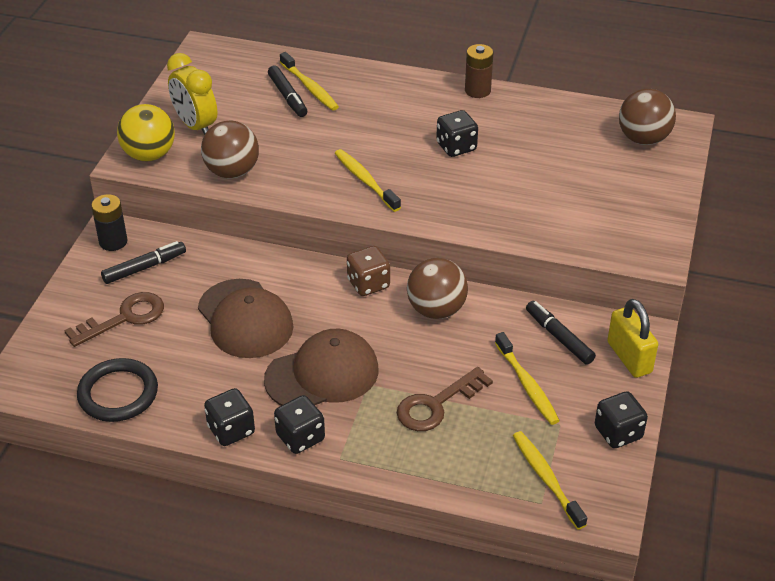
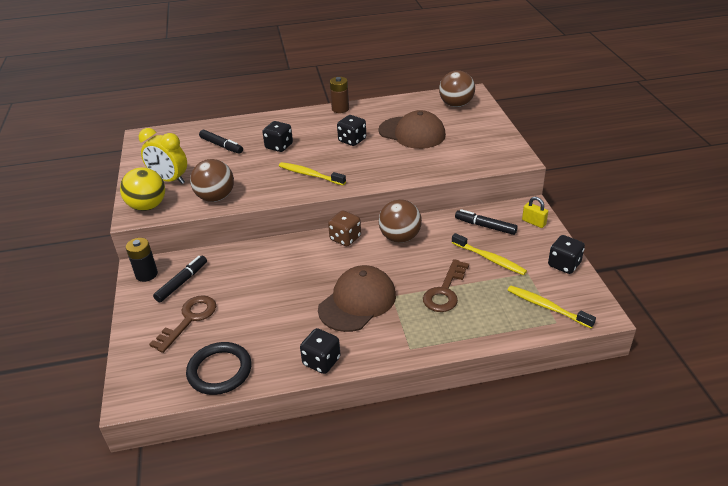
camera: 25 degrees left, 5 degrees down
(245, 319) = (278, 288): brown cap -> brown cap (412, 133)
(300, 437) = (373, 346): black dice -> black dice (279, 146)
(310, 87) = (232, 137): yellow toothbrush -> none
(629, 357) = (533, 222): yellow padlock -> yellow padlock, size x0.61

